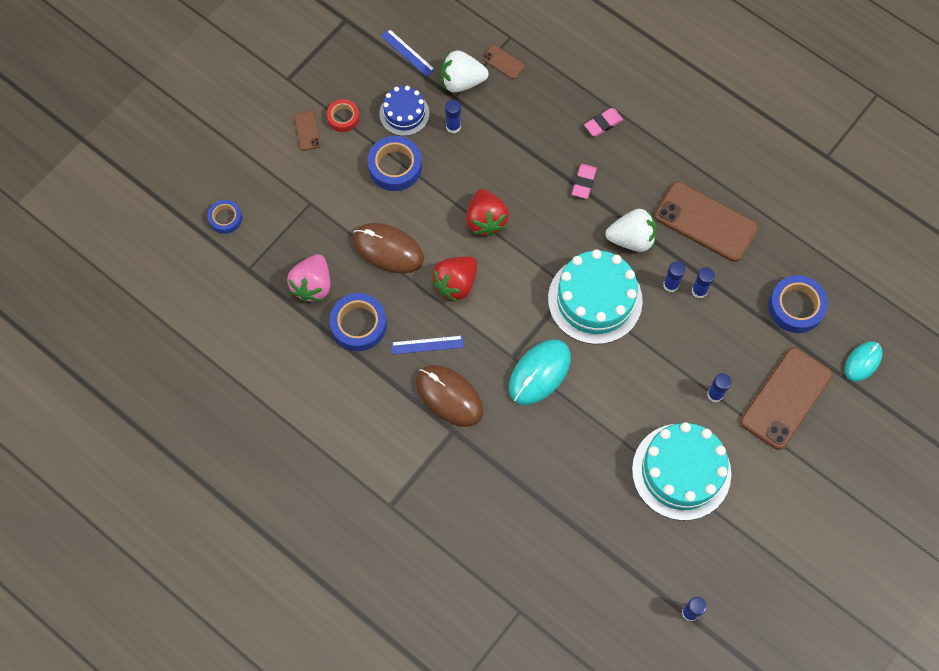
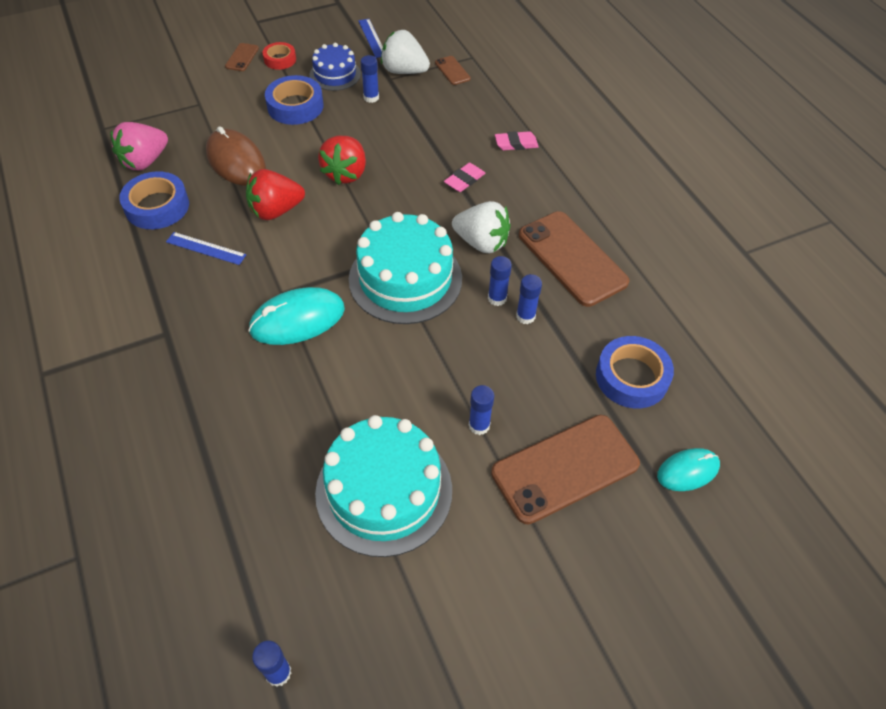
camera: 25 degrees right, 15 degrees down
(225, 218) = (118, 88): blue tape -> none
(449, 396) = (188, 301): brown mouse -> none

